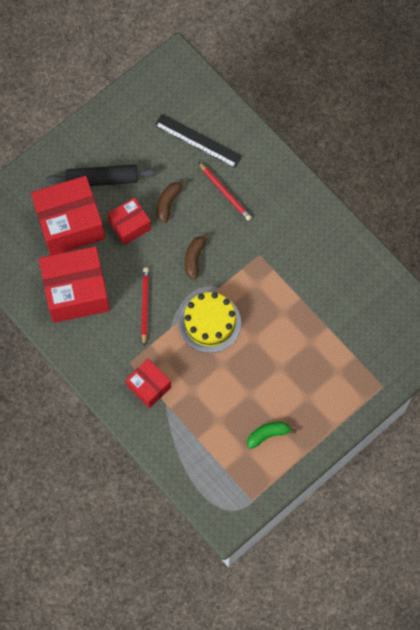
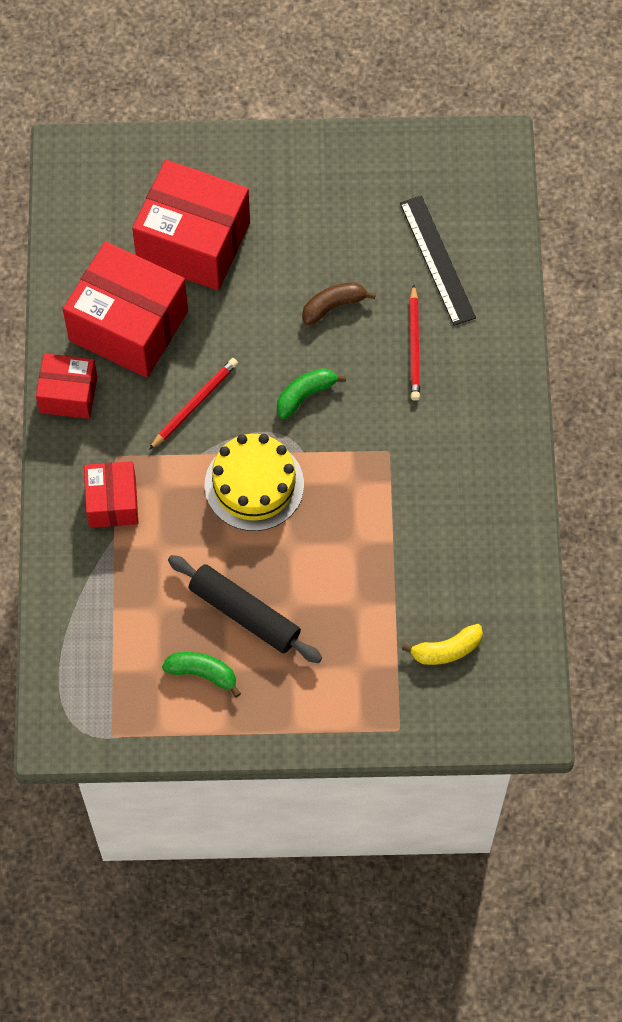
camera: 40 degrees right, 5 degrees down
(102, 179) = (279, 219): black rolling pin -> black rolling pin (244, 614)
(130, 225) = (263, 297): red box -> red box (68, 394)
(194, 258) = (305, 395): brown banana -> green banana
(371, 330) = (446, 650): none -> yellow banana

